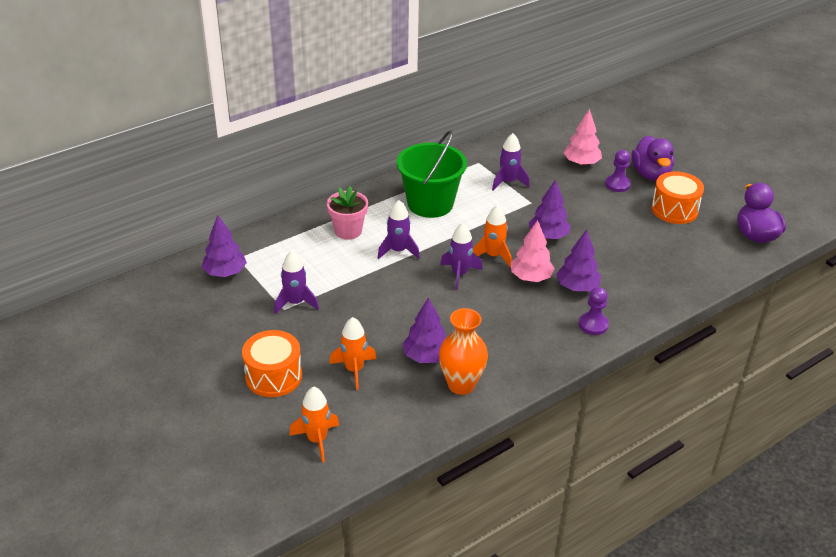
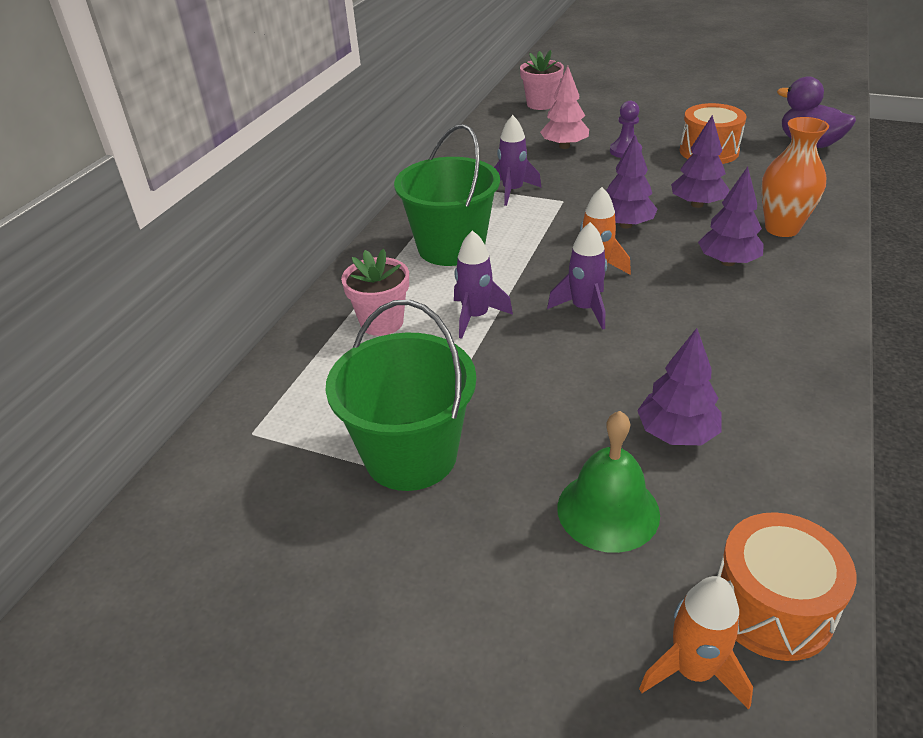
camera: 30 degrees left, 0 degrees up
(225, 273) = (251, 465): purple tree -> purple tree (697, 204)
(273, 376) = (500, 596): orange drum -> orange drum (772, 606)
(295, 303) = (410, 455): purple rocket -> green bucket
(354, 370) = (608, 510): orange rocket -> green bell
(461, 385) = (767, 448): orange vase -> orange vase (782, 228)
(530, 277) = (667, 275): pink tree -> none
(593, 324) = (800, 293): purple pawn -> none
(608, 121) = (541, 104): none -> pink flower pot
(650, 174) = (643, 131): purple duck -> none

